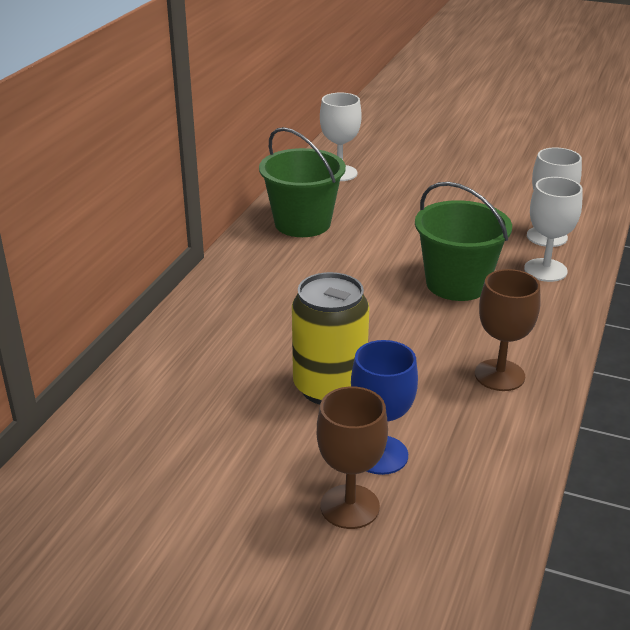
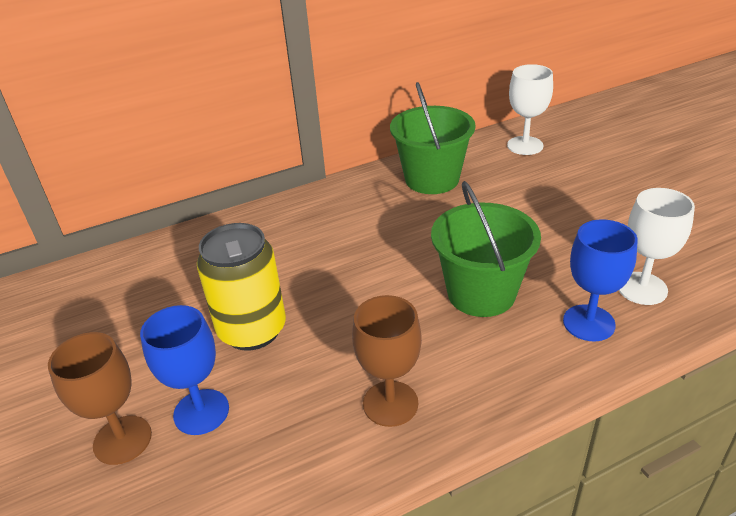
camera: 45 degrees right, 5 degrees up
(545, 270) = (588, 323): white goblet -> blue goblet

